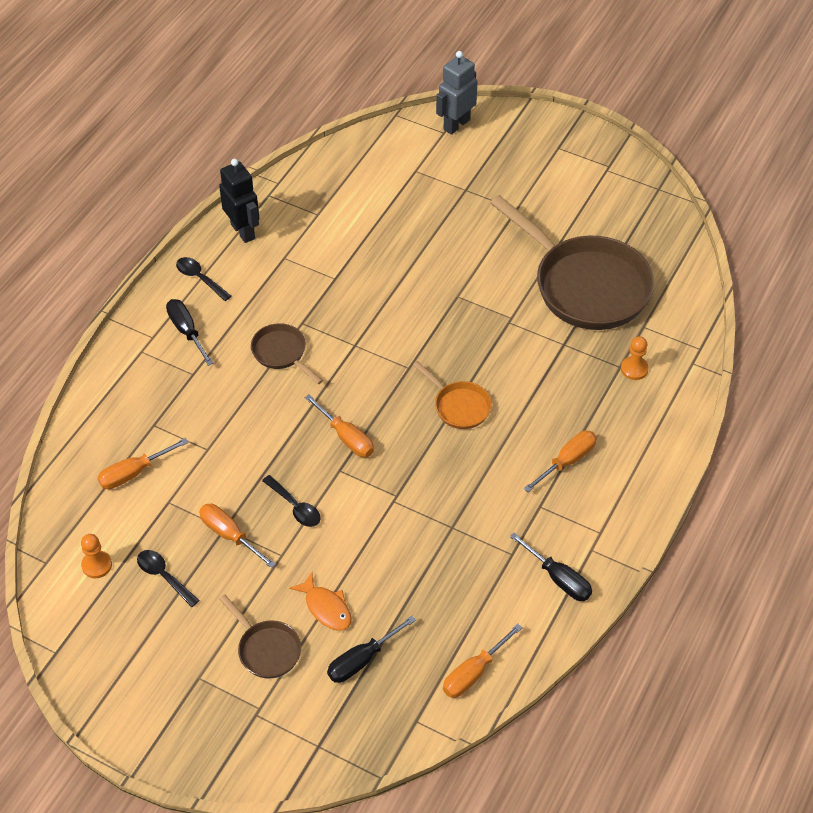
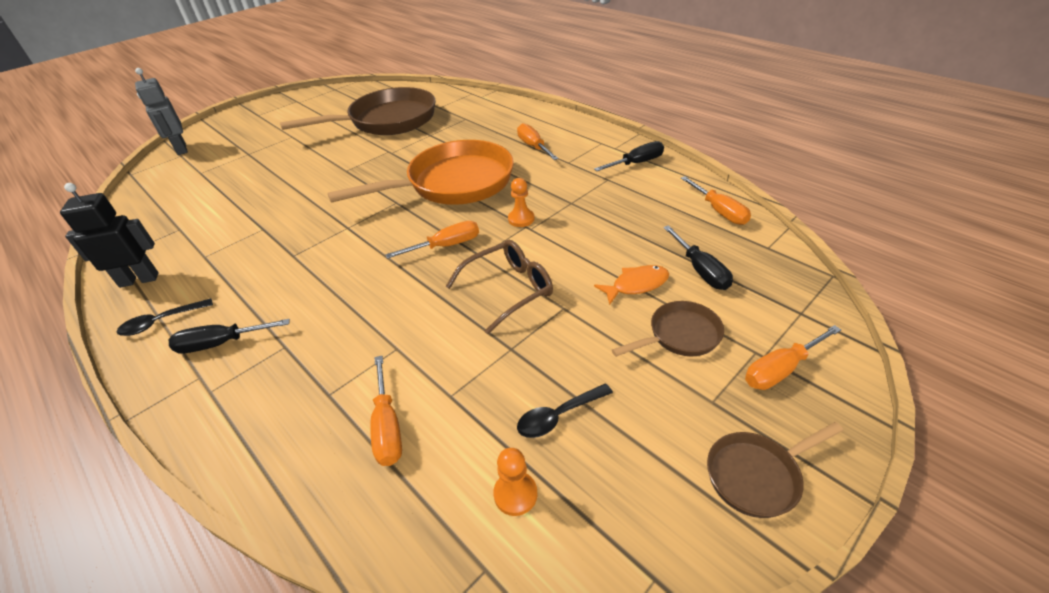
camera: 70 degrees left, 10 degrees down
(230, 535) = (523, 345): orange screwdriver -> orange screwdriver (781, 369)
(281, 353) = (316, 273): brown pan -> brown pan (757, 475)
(295, 507) = (508, 289): black spoon -> brown glasses
(459, 406) = (454, 183): orange pan -> orange pan, size x2.17
(634, 369) = (471, 114): orange pawn -> orange pawn (521, 219)

